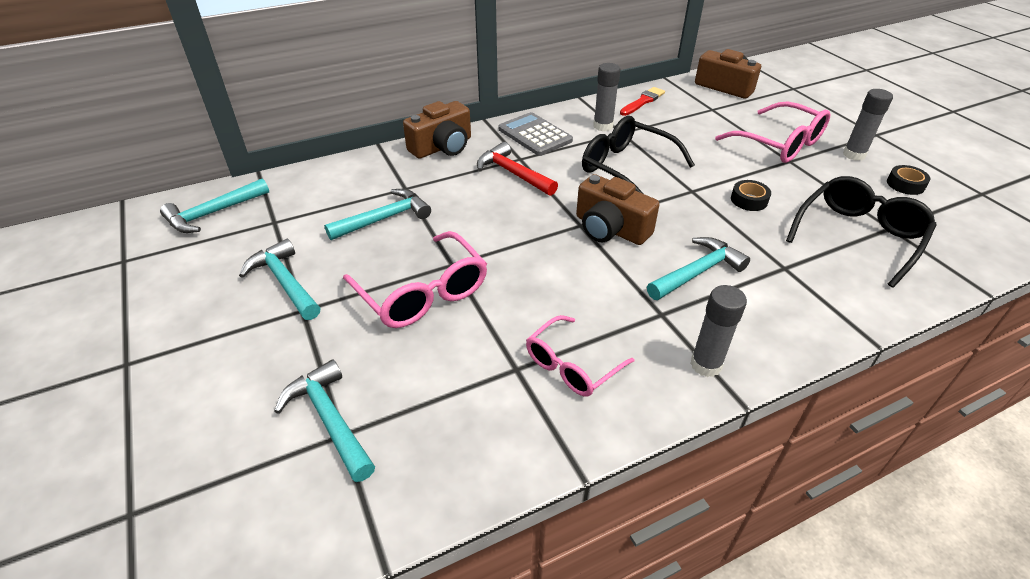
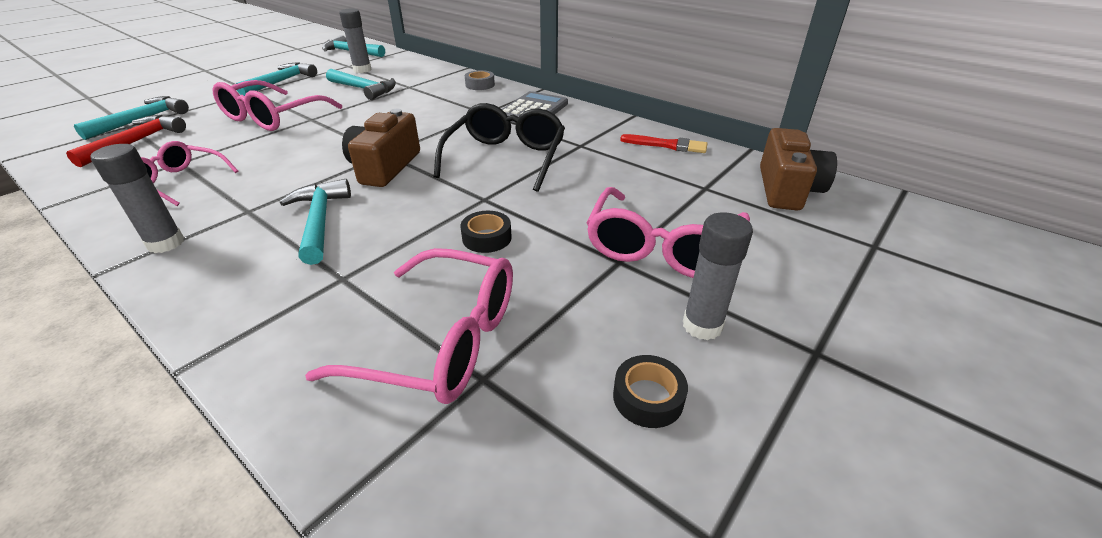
camera: 65 degrees right, 5 degrees down
(442, 147) = (480, 85): brown camera -> grey tape
(513, 173) = (456, 114): red hammer -> red hammer (136, 142)
(603, 126) = (583, 134): grey glue stick -> grey glue stick (362, 70)
(697, 272) = (320, 221): turquoise hammer -> turquoise hammer turned 135 degrees counterclockwise
(858, 236) = (440, 340): black glasses -> pink glasses

